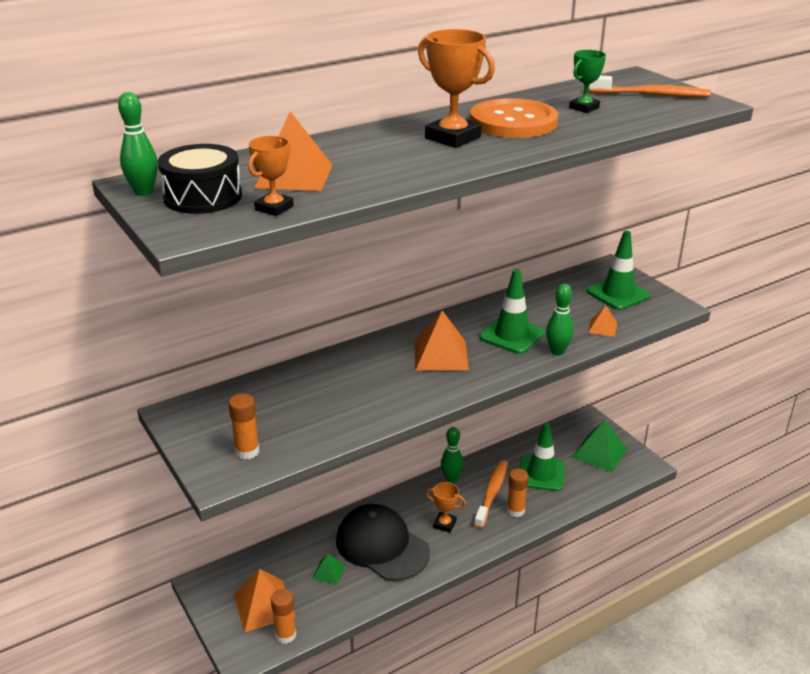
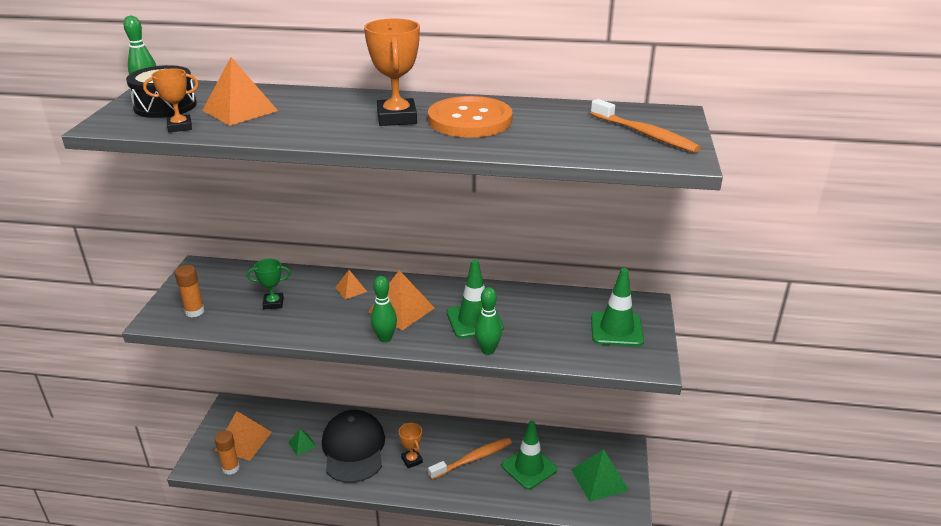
camera: 40 degrees right, 0 degrees up
(451, 479) = (458, 430): green bowling pin -> green bowling pin (385, 338)
(515, 510) = (473, 482): orange glue stick -> none
(584, 108) = (554, 127): green trophy -> green trophy (273, 303)
(602, 328) = (555, 350): orange pyramid -> orange pyramid (351, 289)

